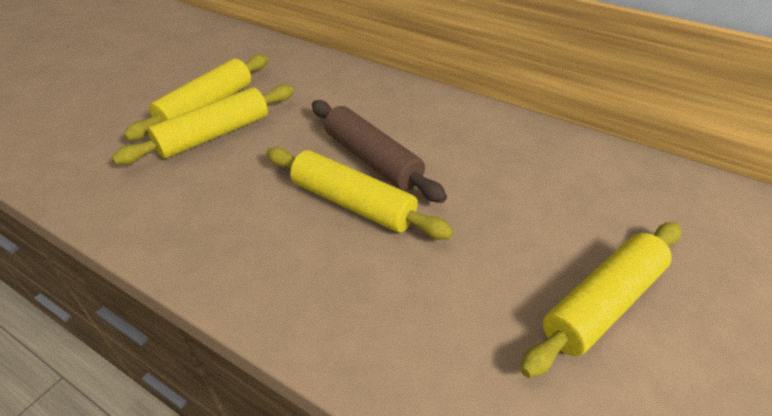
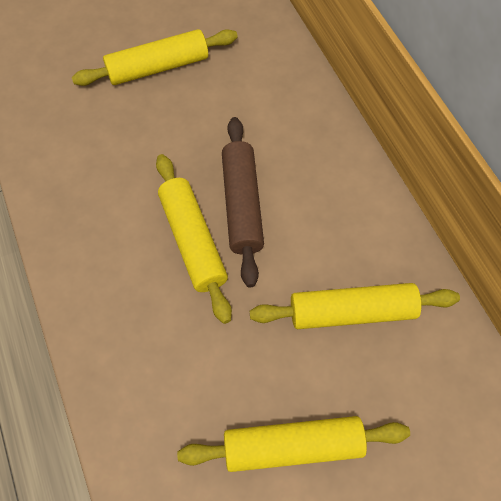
camera: 35 degrees right, 20 degrees up
(214, 135) = (143, 105): yellow rolling pin -> yellow rolling pin (352, 311)

